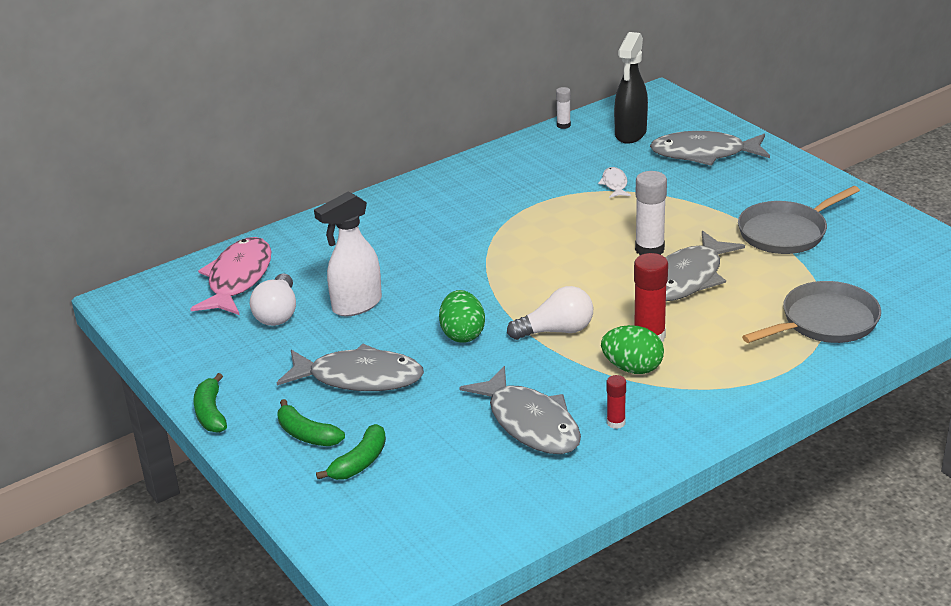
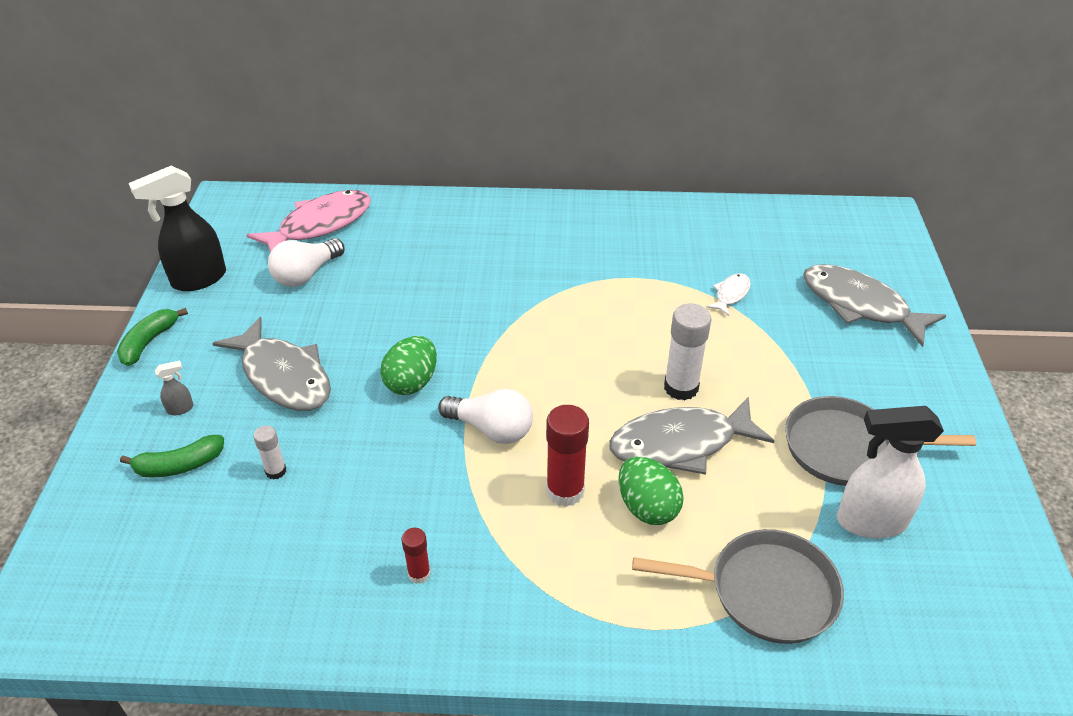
camera: 35 degrees right, 10 degrees up
(307, 434) = (180, 409): green banana -> grey spray bottle
(356, 305) = (369, 301): white spray bottle -> white spray bottle (870, 521)
(530, 423) = (349, 520): grey fish -> none
(563, 125) = (754, 206): white glue stick -> white glue stick (276, 471)
(630, 134) = (808, 246): black spray bottle -> black spray bottle (198, 279)
(632, 368) = (507, 518): green egg -> green egg (647, 507)

